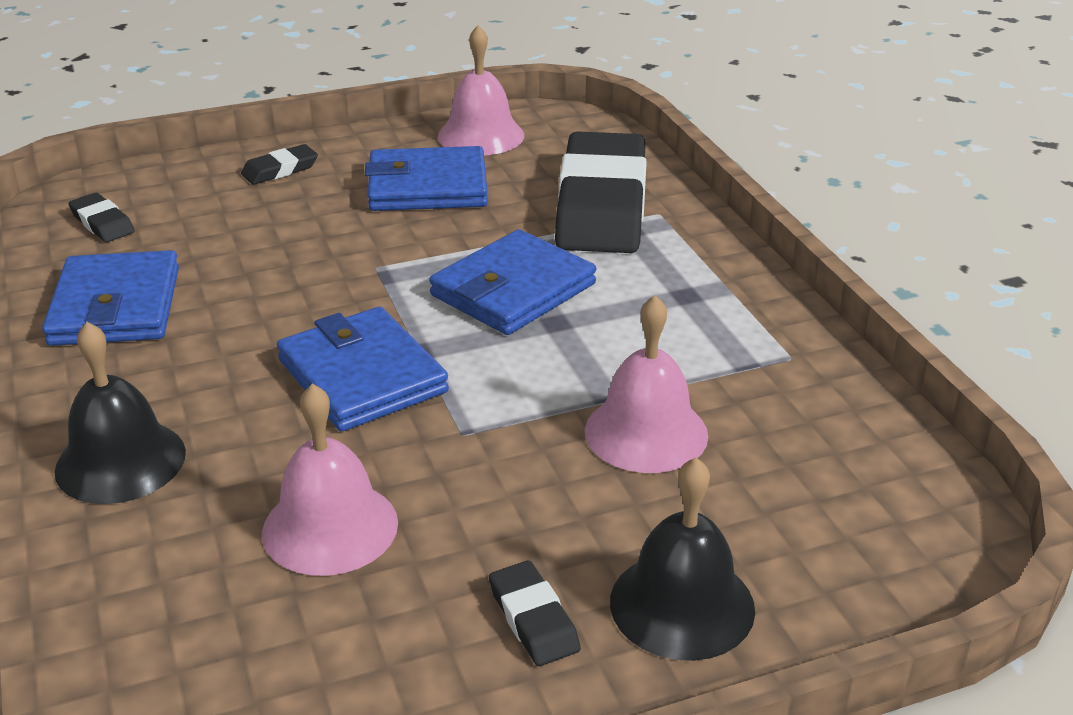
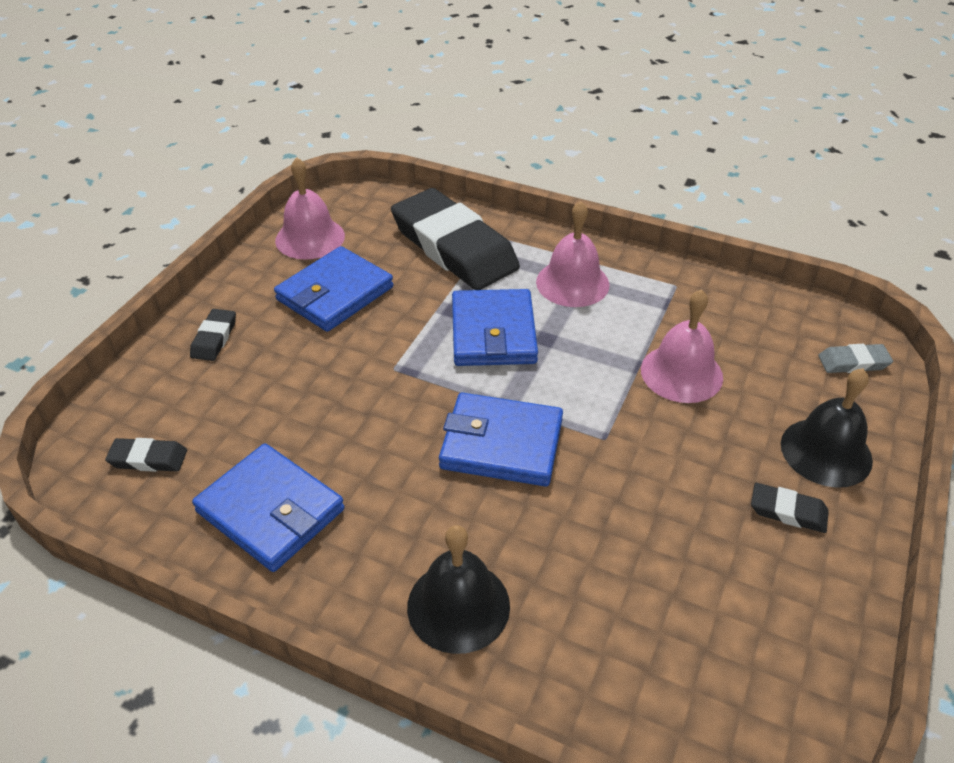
camera: 45 degrees left, 10 degrees up
(330, 527) = (631, 545): pink bell -> pink bell (572, 283)
(889, 554) = (853, 362): none -> grey eraser

